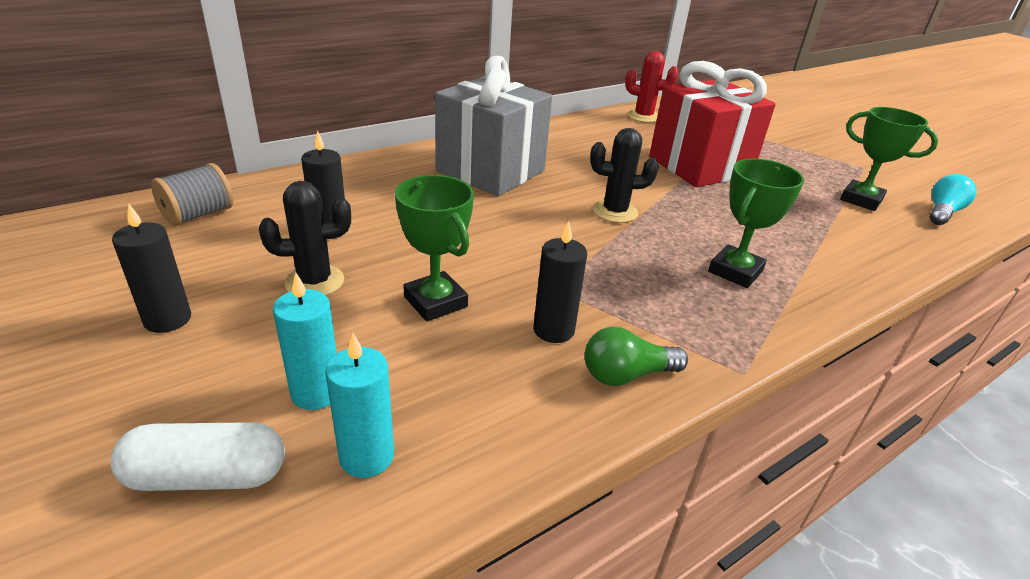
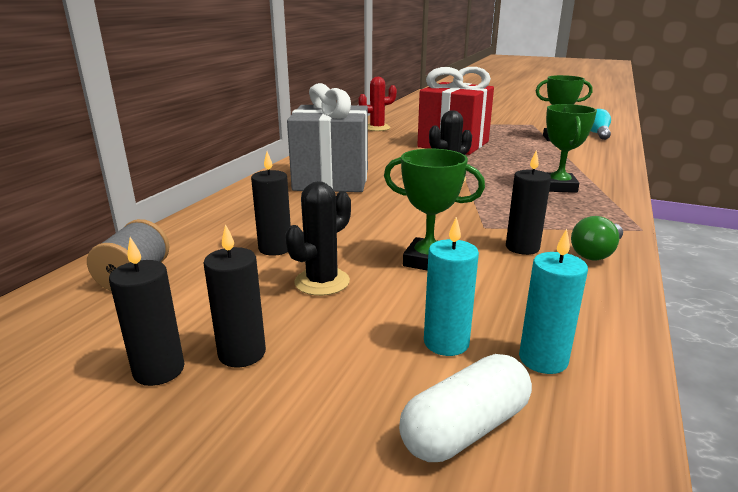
camera: 30 degrees left, 10 degrees down
(104, 305) = (159, 370): none -> black candle

